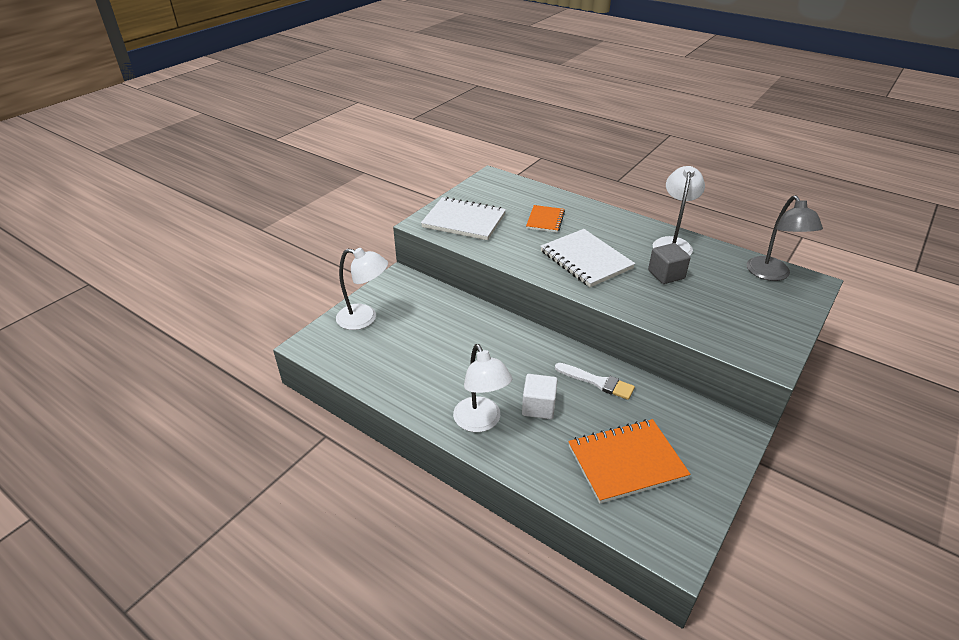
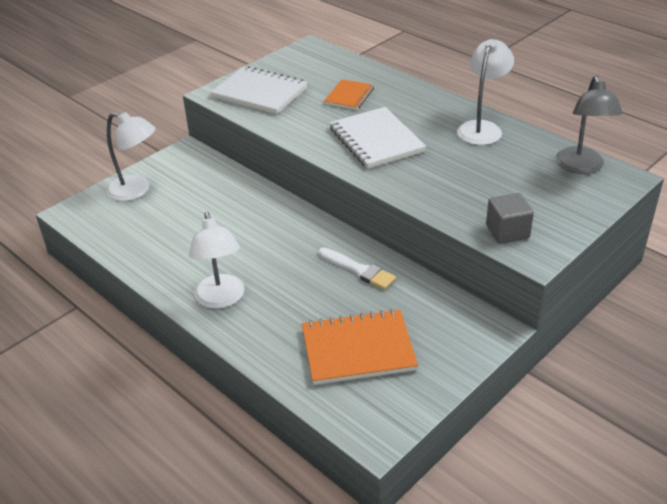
camera: 10 degrees right, 0 degrees up
(538, 407) = (286, 289): white cube -> none
(666, 274) = (459, 160): grey cube -> grey cube (507, 231)

